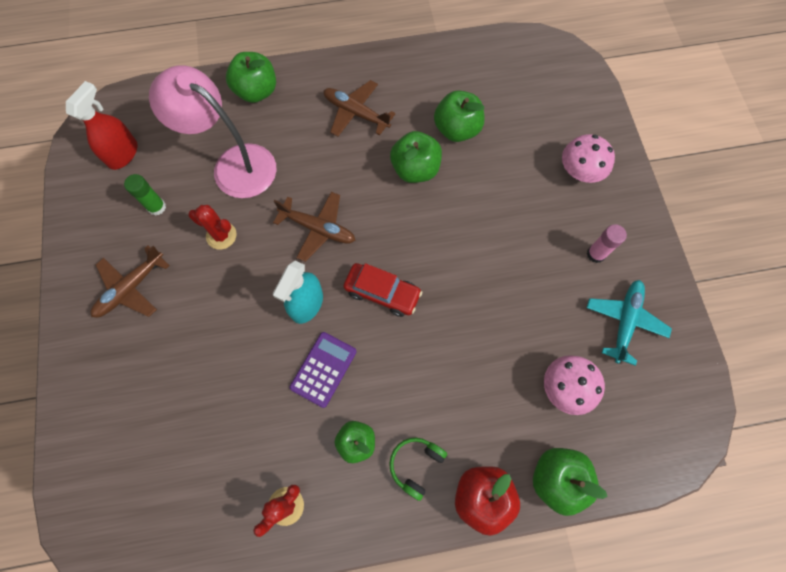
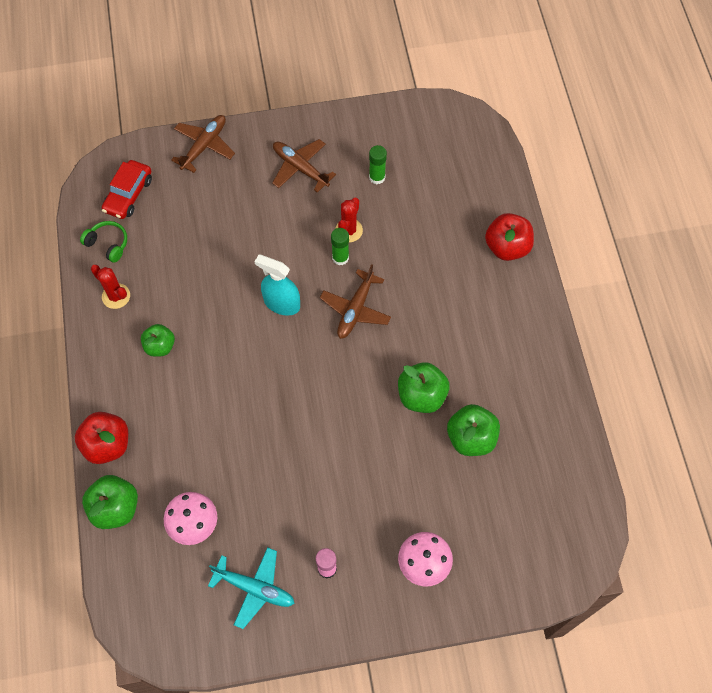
camera: 90 degrees right, 5 degrees down
(123, 154) = (430, 144): red spray bottle -> none
(234, 164) = (422, 234): pink lamp -> none
(254, 244) = (340, 258): none -> green glue stick
(256, 91) = (507, 247): green apple -> red apple
(323, 369) = (222, 319): purple calculator -> none
(356, 113) = (486, 339): brown plane -> brown plane (204, 146)
(382, 292) = (291, 365): red car -> red car (128, 195)
(416, 465) = (137, 393): green headphones -> green headphones (108, 244)

